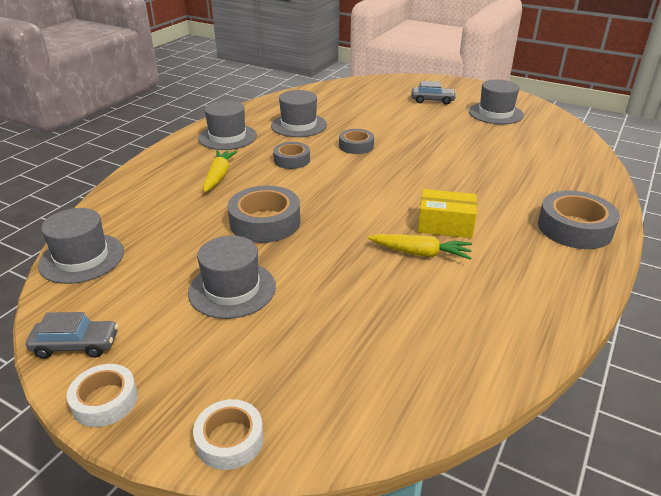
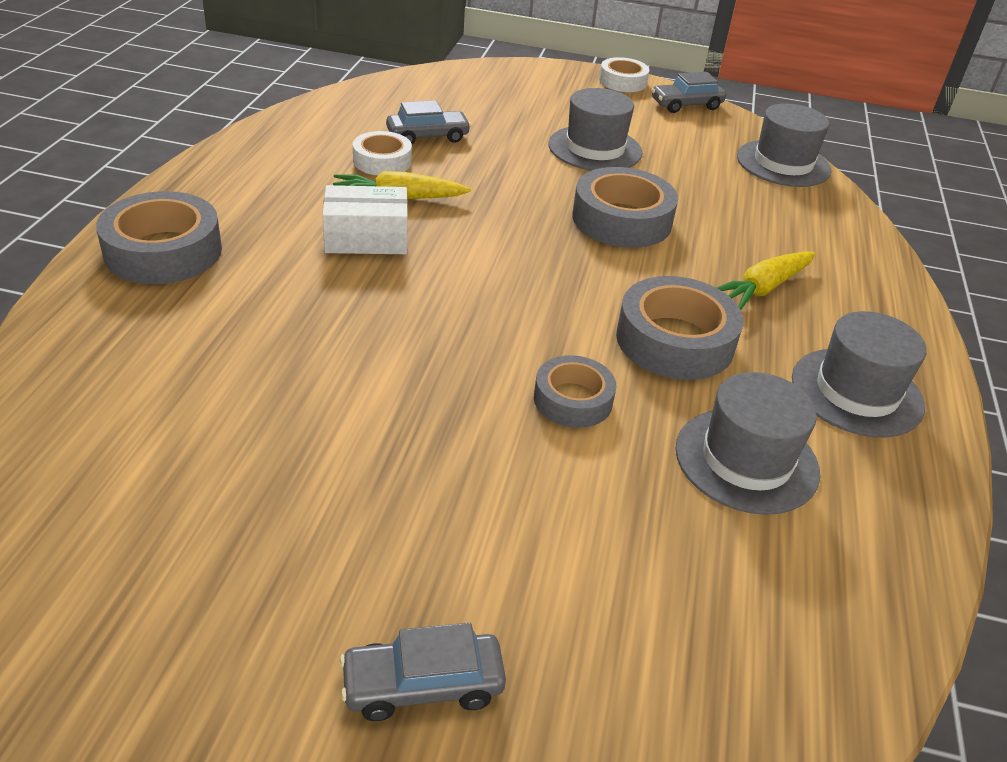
camera: 160 degrees right, 5 degrees up
(218, 176) = (763, 288): yellow carrot -> yellow carrot turned 60 degrees clockwise
(230, 440) = (516, 71): white tape -> white tape (382, 161)
(291, 160) = (675, 341): grey tape -> grey tape, size x1.63
(383, 319) = (427, 136): none -> grey car
(445, 225) = (366, 238): yellow box -> white box
(495, 113) = (206, 626): grey hat -> none

